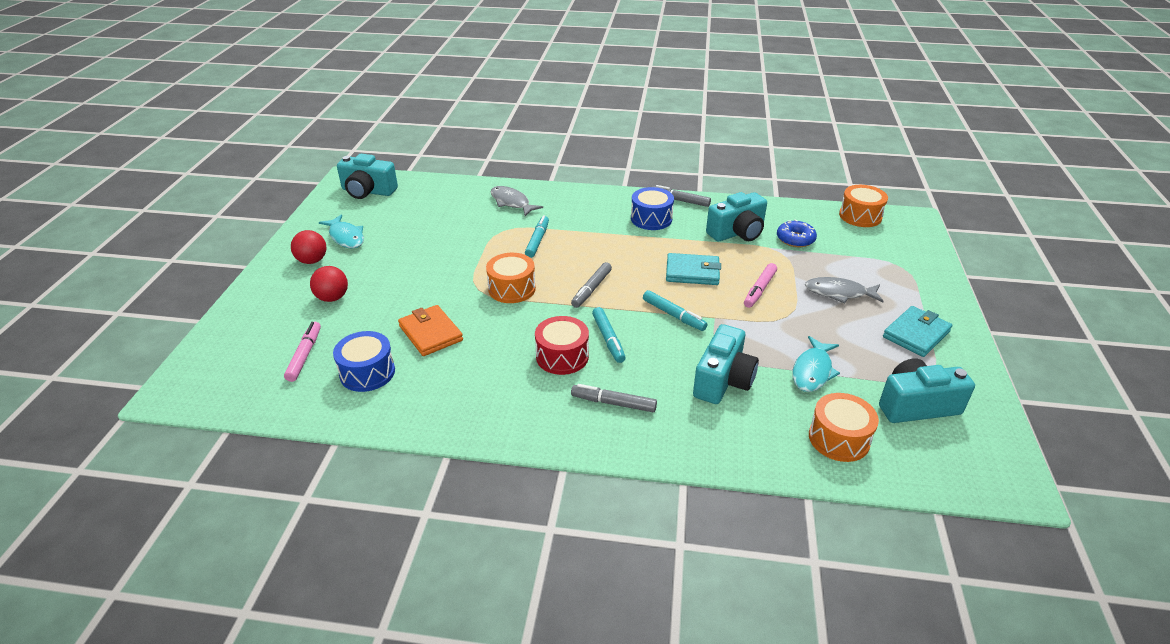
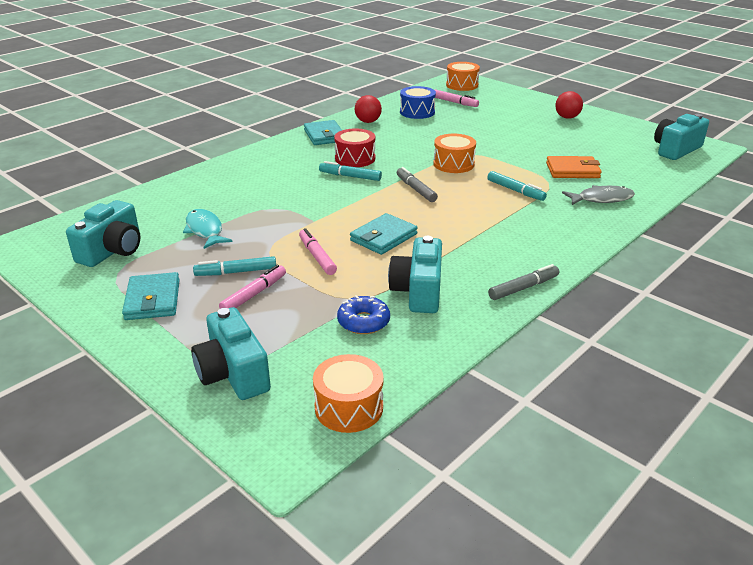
camera: 125 degrees right, 5 degrees down
(332, 298) = (509, 116): red ball -> red ball (368, 122)
(346, 237) = (594, 131): turquoise fish -> none
(431, 333) = (433, 132): orange wallet -> orange wallet (572, 170)
(519, 415) = (324, 135): none -> turquoise wallet
(613, 403) = (292, 159): grey marker -> none
(651, 219) = (499, 255): blue drum -> none
(674, 315) = (341, 207): turquoise marker -> turquoise marker (236, 272)
(723, 380) = (253, 196): turquoise camera -> turquoise camera (233, 373)
(839, 293) = (254, 294): grey fish -> pink marker
(839, 438) = (149, 209): orange drum -> orange drum (462, 85)

